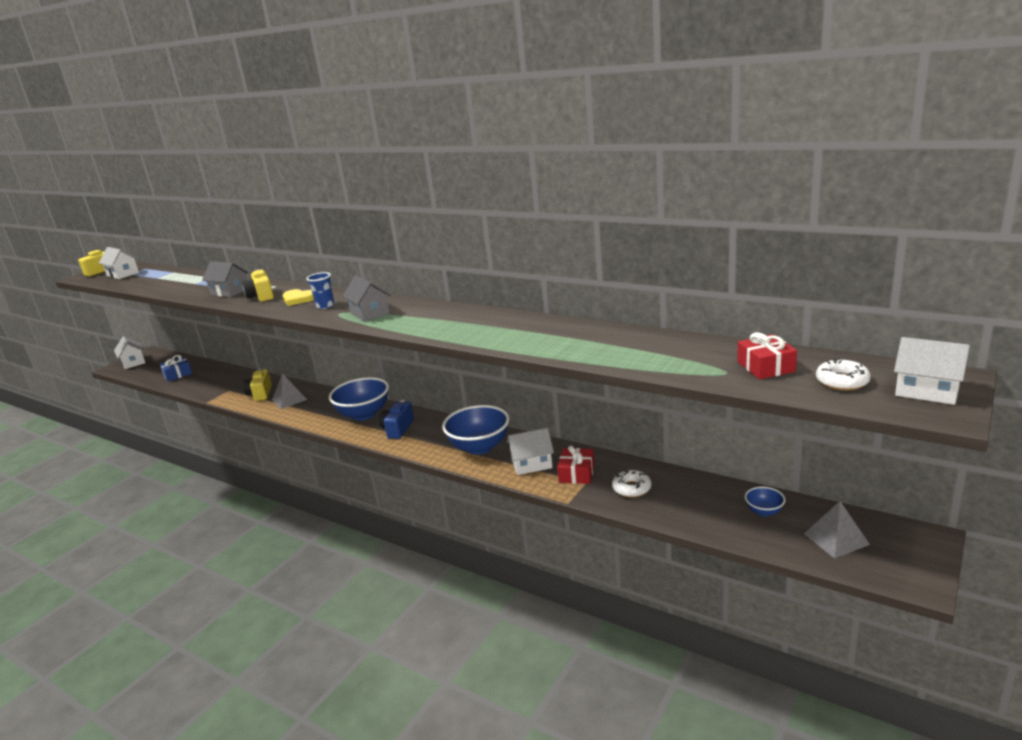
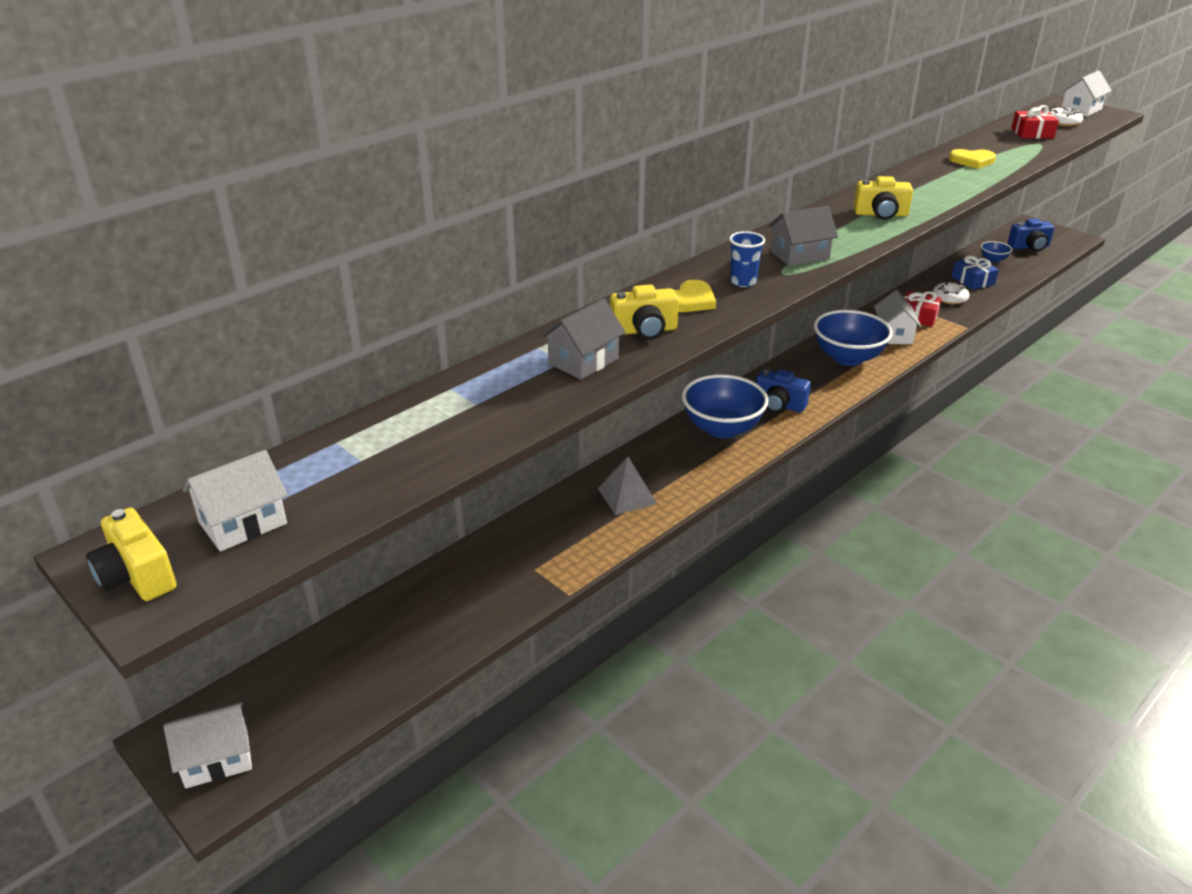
camera: 80 degrees left, 10 degrees up
(177, 374) = (384, 656): blue gift -> blue gift (973, 281)
(260, 394) = (580, 528): yellow camera -> yellow camera (881, 214)
(627, 345) = (972, 161): none -> yellow heart
(836, 539) = (1029, 247): grey pyramid -> blue camera

